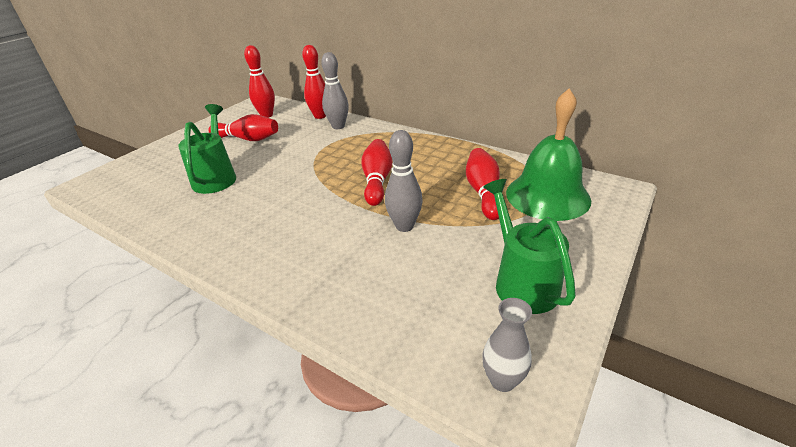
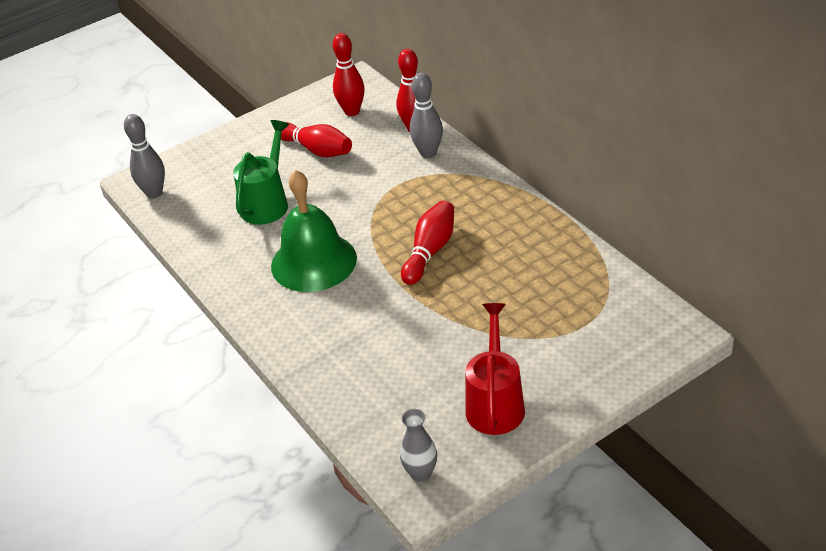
camera: 25 degrees right, 5 degrees up
(404, 226) = (426, 316): grey bowling pin -> grey bowling pin (154, 193)
(483, 192) = (532, 296): red bowling pin -> none
(521, 281) = (495, 403): green watering can -> red watering can
(547, 196) = (597, 319): green bell -> green bell (313, 262)

